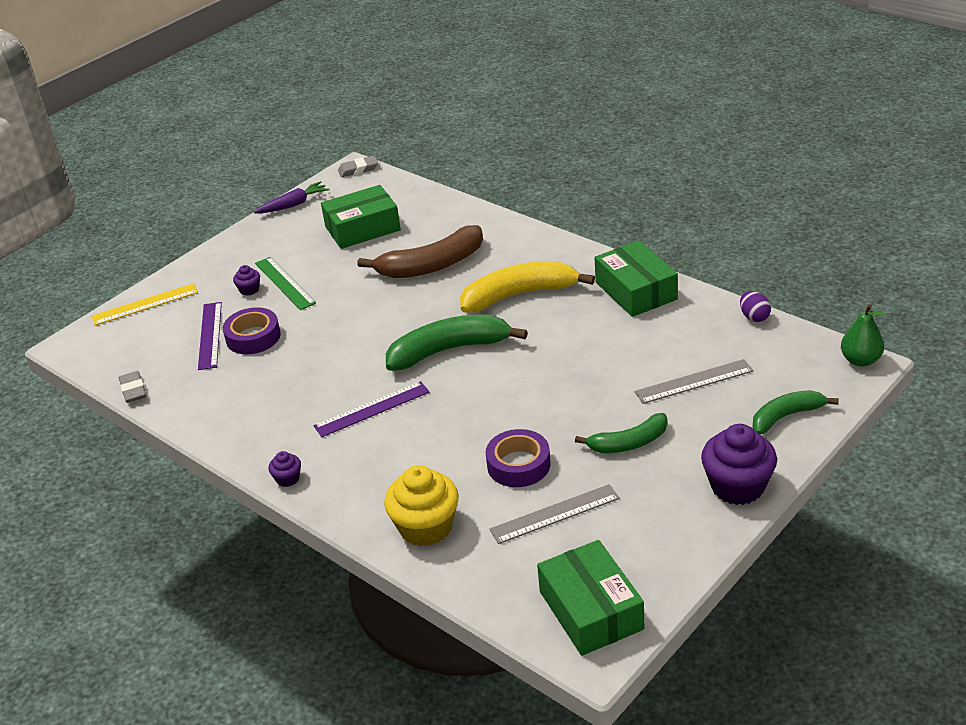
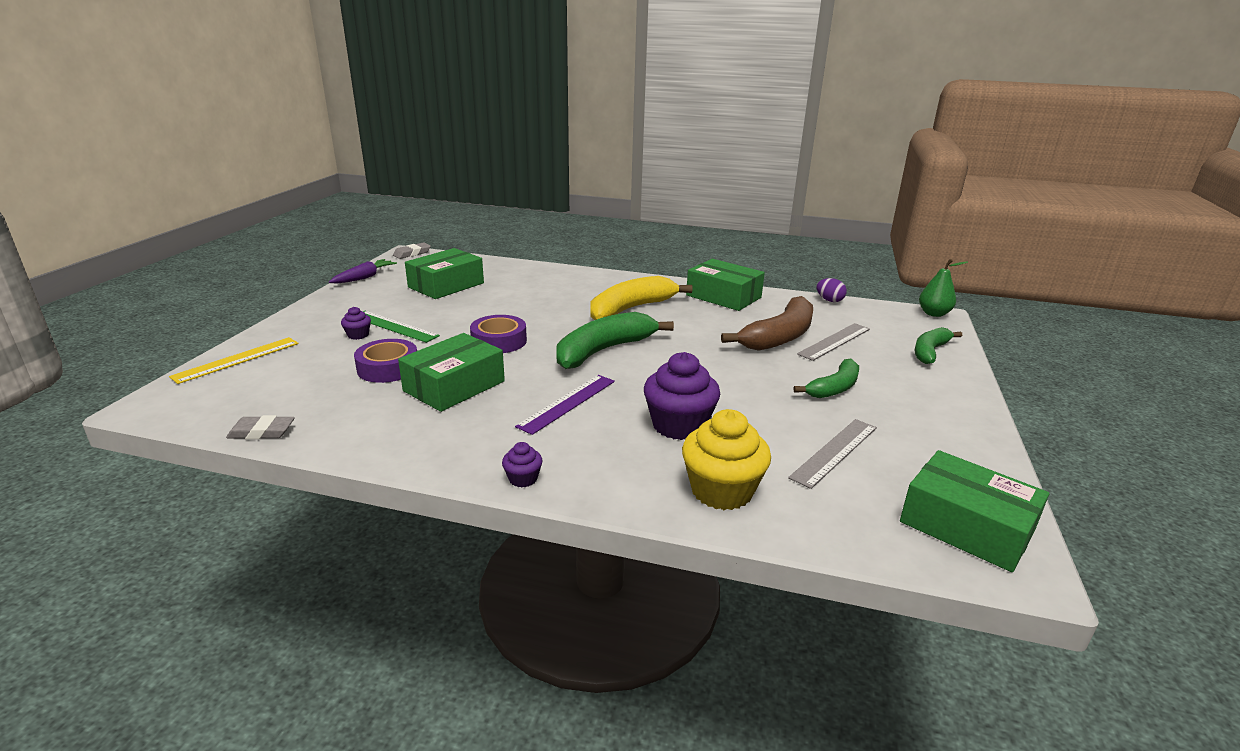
camera: 30 degrees left, 10 degrees down
(133, 390) = (262, 432): grey eraser -> grey eraser turned 45 degrees counterclockwise
(210, 335) = (335, 373): purple ruler -> none
(293, 370) = (454, 386): none -> green box
(431, 265) = (533, 300): brown banana -> brown banana (779, 336)
(518, 465) = (757, 420): purple tape -> purple tape (499, 341)
(737, 487) = (957, 401): purple cupcake -> purple cupcake (679, 425)

